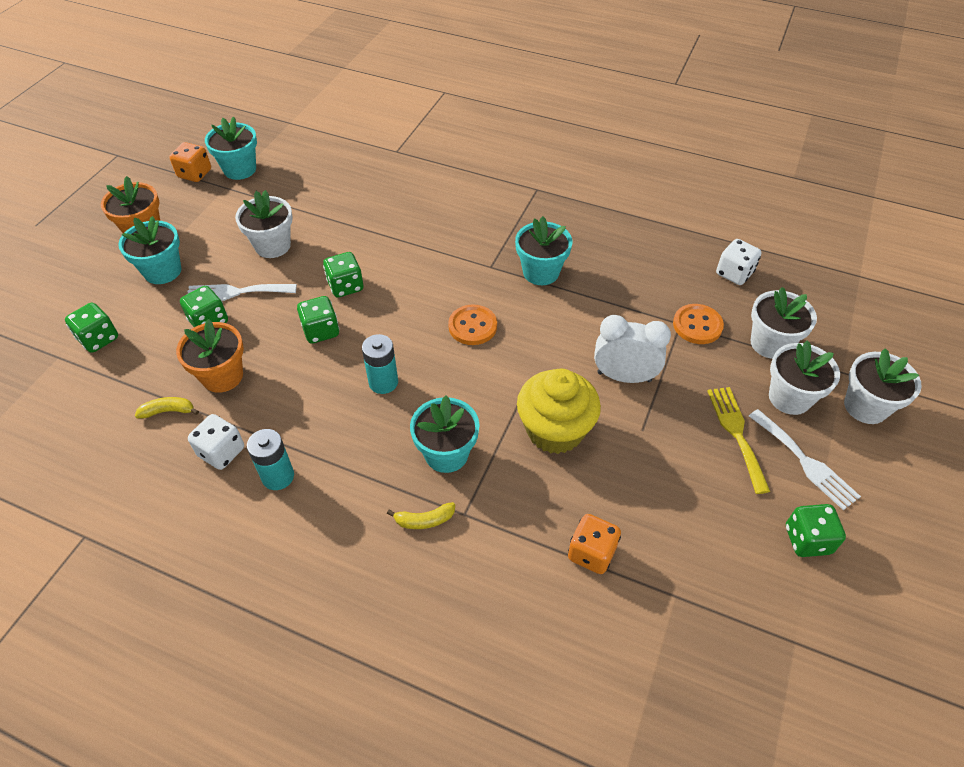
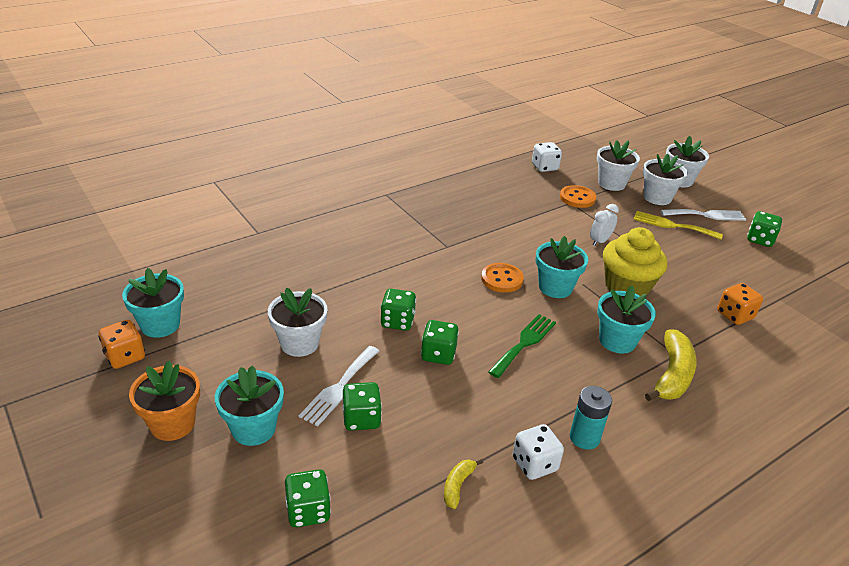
camera: 60 degrees left, 15 degrees down
(222, 376) = (442, 433): orange flower pot -> none
(383, 382) = (524, 343): turquoise battery -> green fork
(424, 520) = (672, 375): yellow banana -> yellow banana, size x1.94
(541, 272) = (474, 229): turquoise flower pot -> turquoise flower pot (555, 287)
(624, 377) = (600, 241): white clock -> white clock, size x0.64

